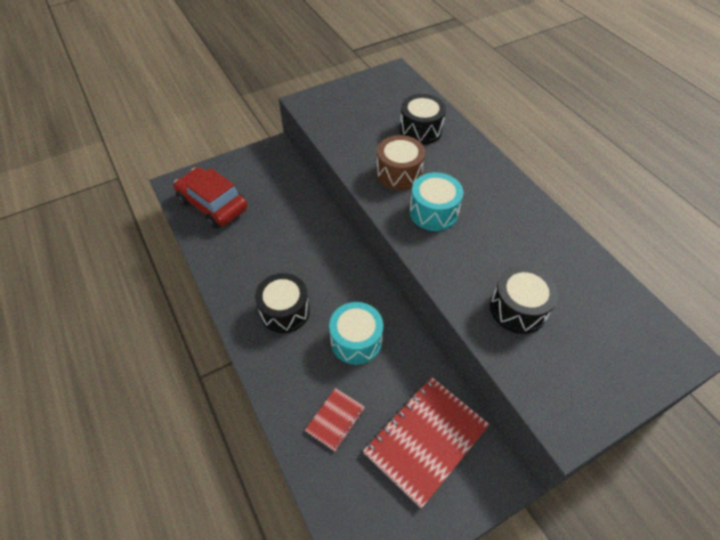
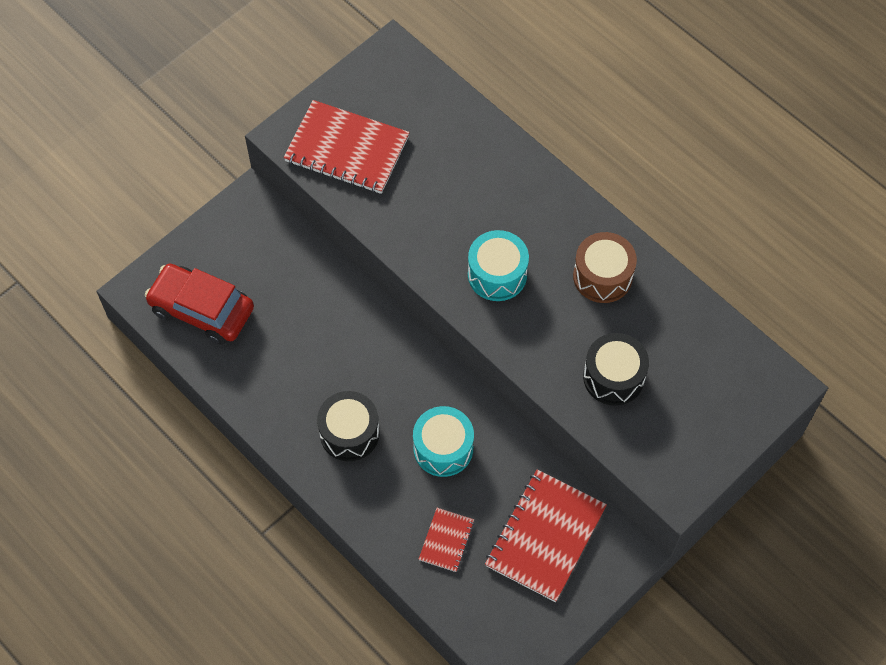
camera: 15 degrees left, 10 degrees up
(345, 116) = (347, 149): none -> red notebook
(399, 173) = (442, 226): brown drum -> brown drum (602, 276)
(420, 130) = (452, 150): black drum -> none

